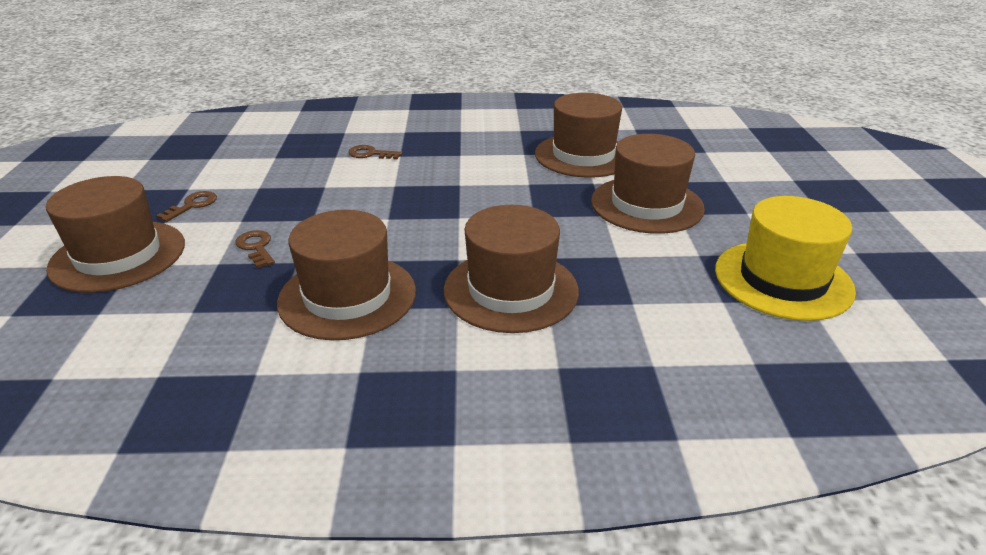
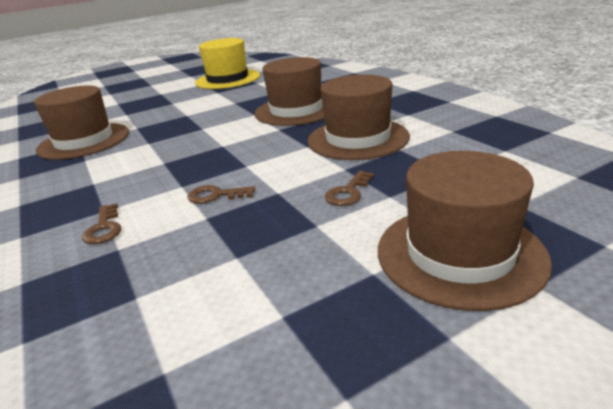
camera: 115 degrees left, 5 degrees down
(192, 205) = (320, 277): brown key -> brown key (216, 195)
(646, 205) = (165, 110): brown hat -> none

